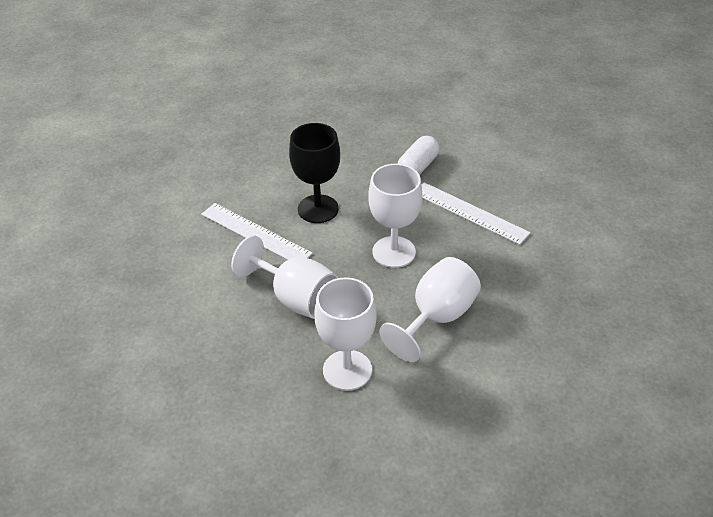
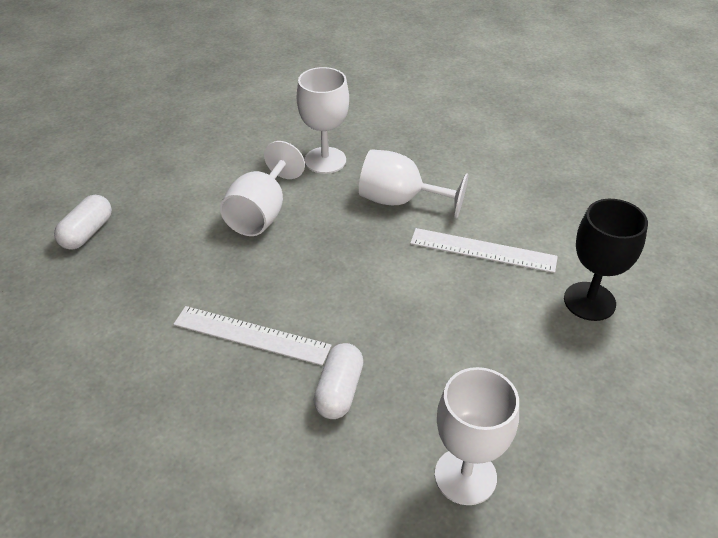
camera: 160 degrees right, 0 degrees up
(318, 209) = (435, 295): black goblet -> black goblet (589, 301)
(394, 252) = (325, 265): white goblet -> white goblet (465, 476)
(616, 339) = (87, 233): none -> white capsule

